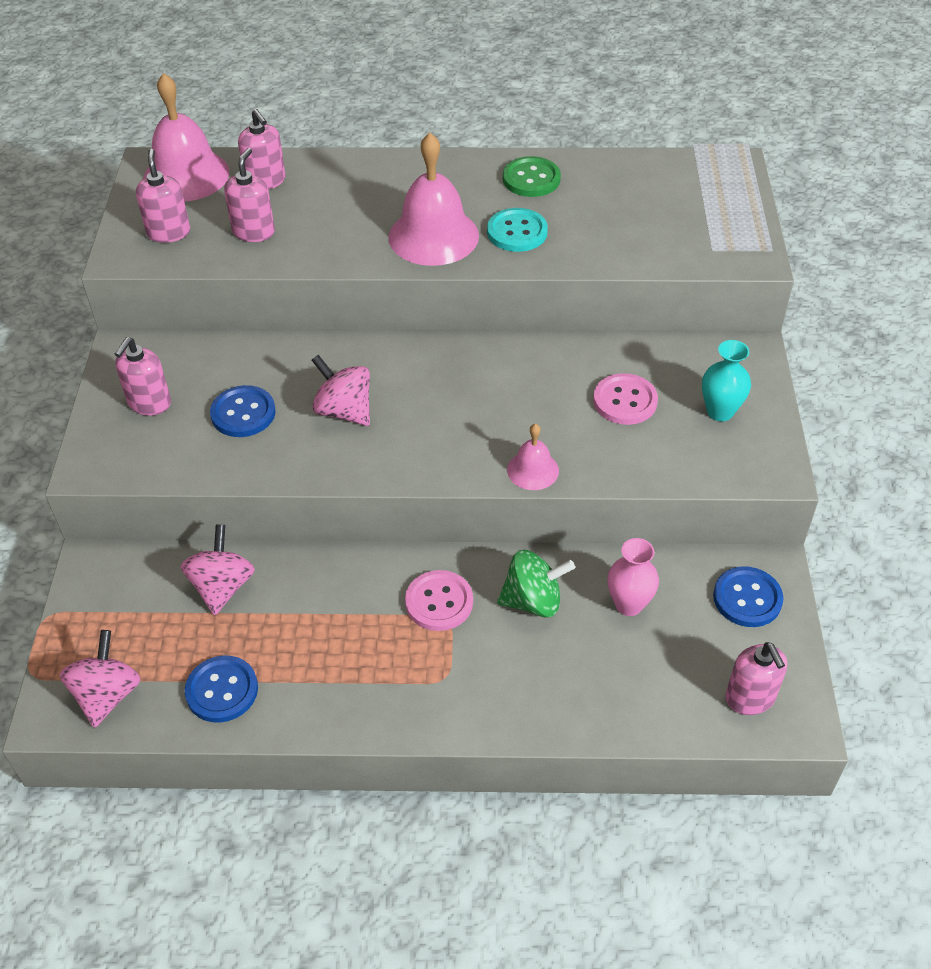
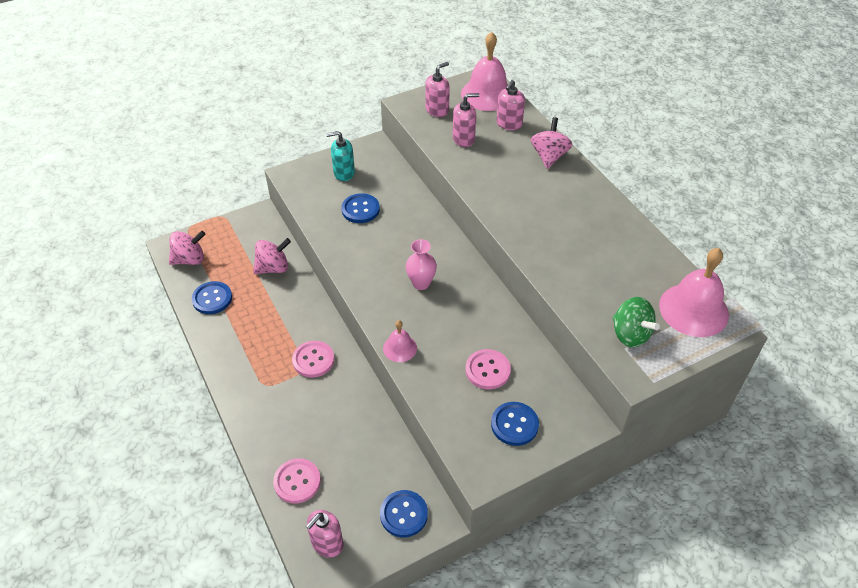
camera: 60 degrees right, 0 degrees up
(149, 403) = (344, 173): pink soap dispenser -> turquoise soap dispenser
(344, 411) = (389, 247): pink spinning top -> pink spinning top (549, 156)
(433, 236) = (521, 210): pink bell -> pink bell (693, 309)
(517, 232) = (557, 244): turquoise button -> none
(531, 179) = (614, 230): green button -> none
(533, 601) = (338, 402): green spinning top -> green spinning top (630, 334)
(629, 604) = (362, 451): pink vase -> pink vase (421, 283)
(636, 697) = (297, 481): none -> pink button
(720, 411) = (514, 424): turquoise vase -> blue button

